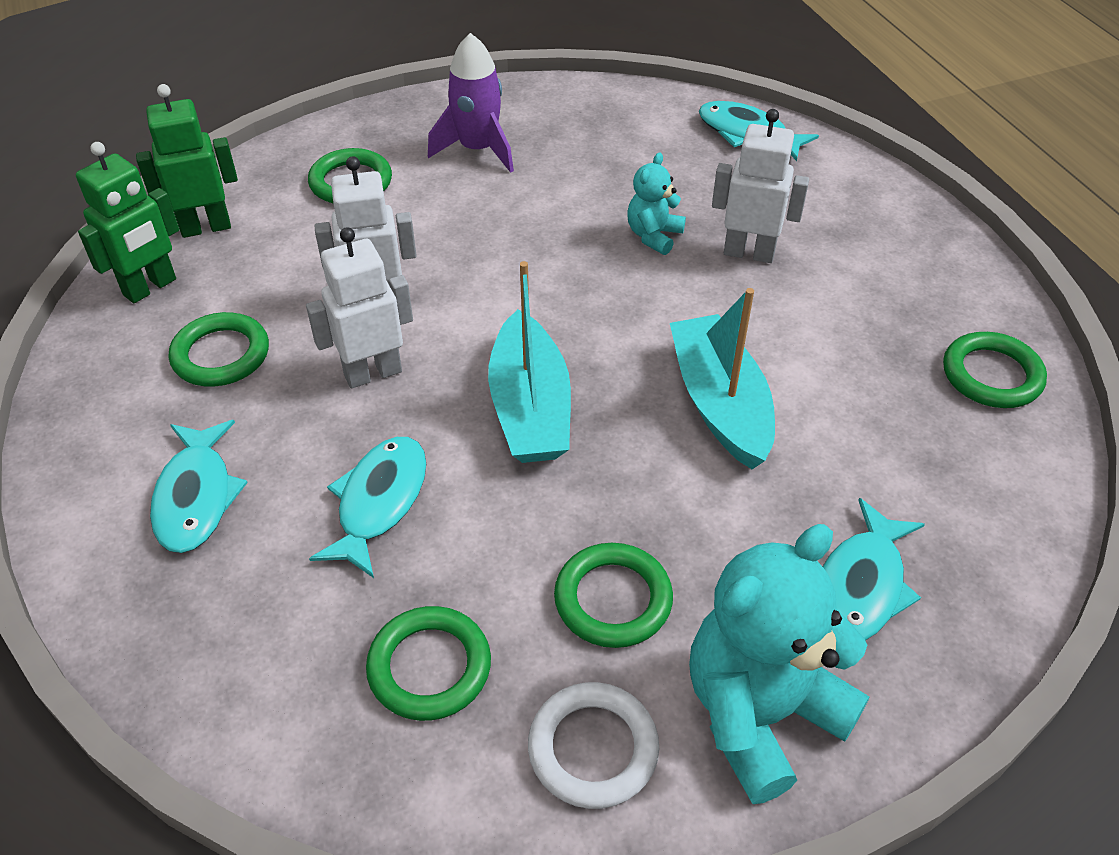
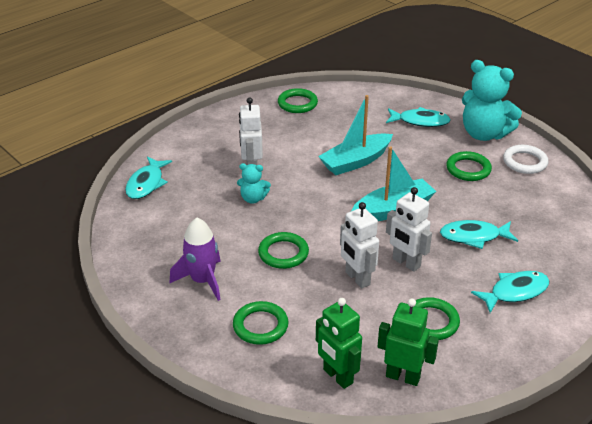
camera: 110 degrees left, 10 degrees down
(429, 667) = (529, 202): green ring -> green ring (283, 253)

